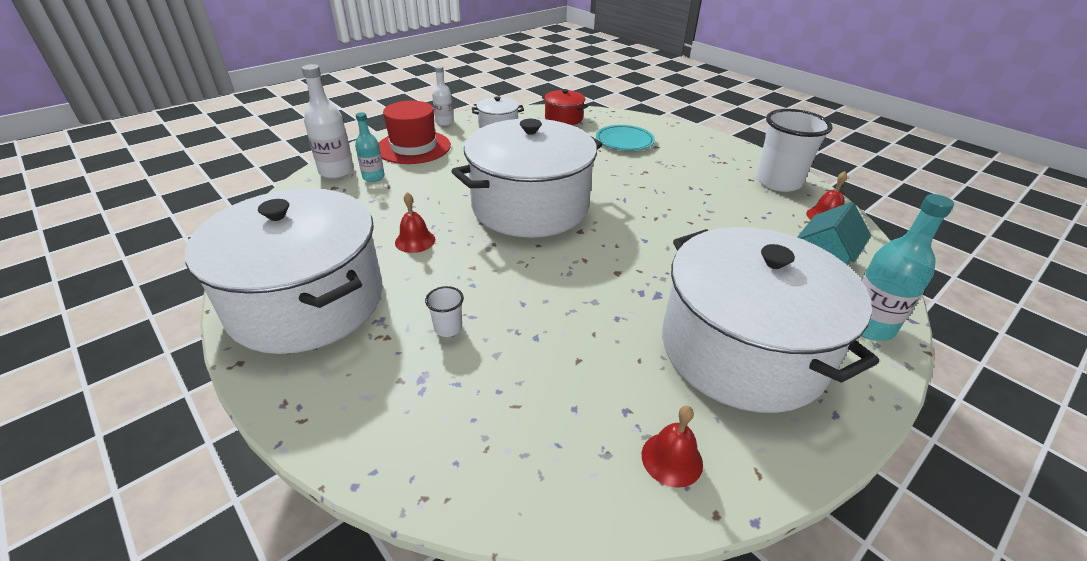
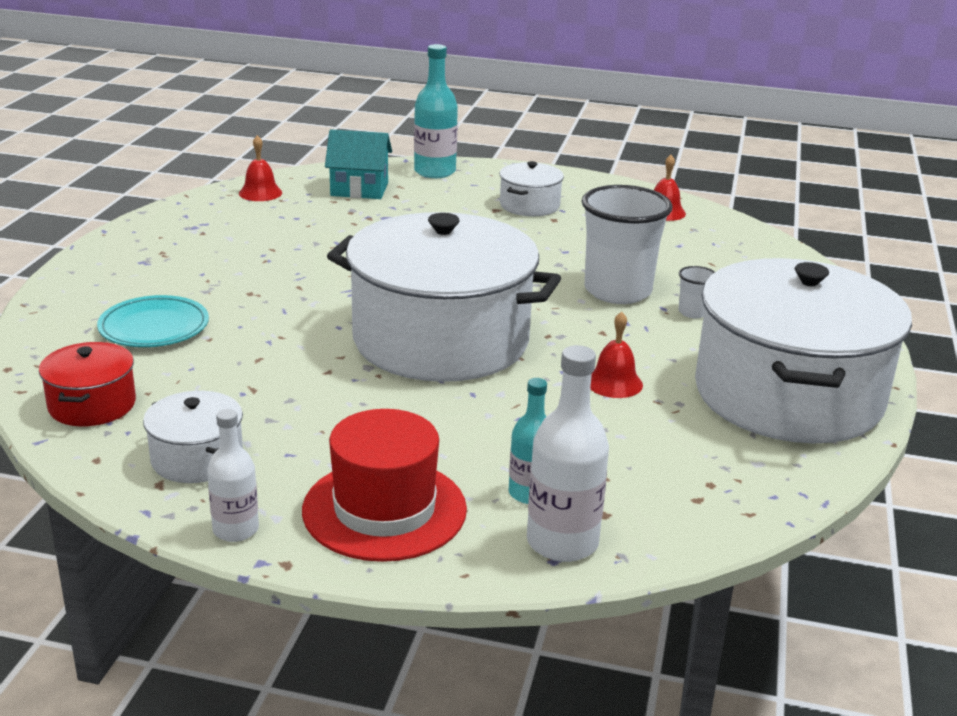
camera: 125 degrees left, 10 degrees down
(742, 349) = (529, 205): white pot -> white pot, size x0.43
(778, 182) = (194, 218): white cup -> white cup (617, 291)

